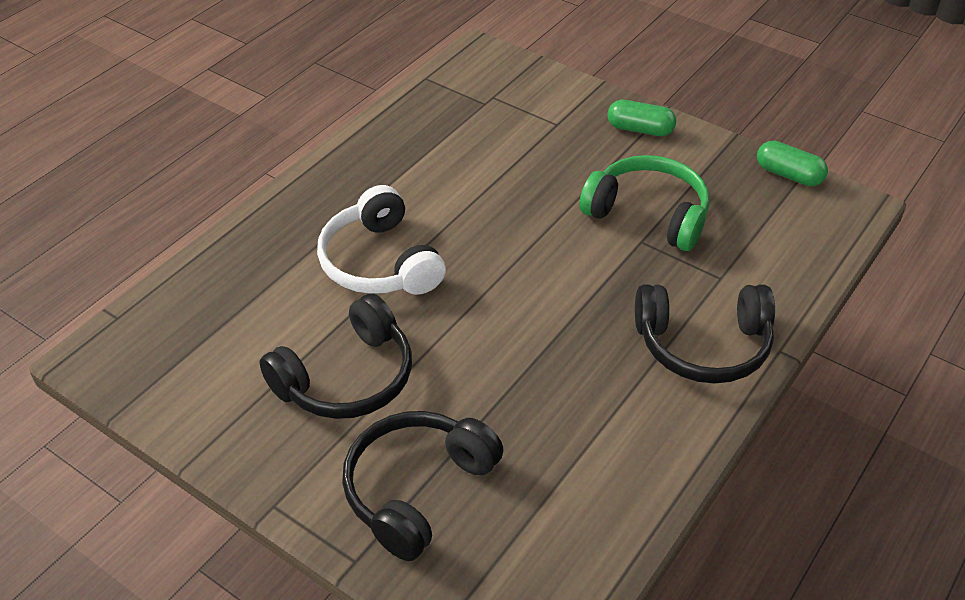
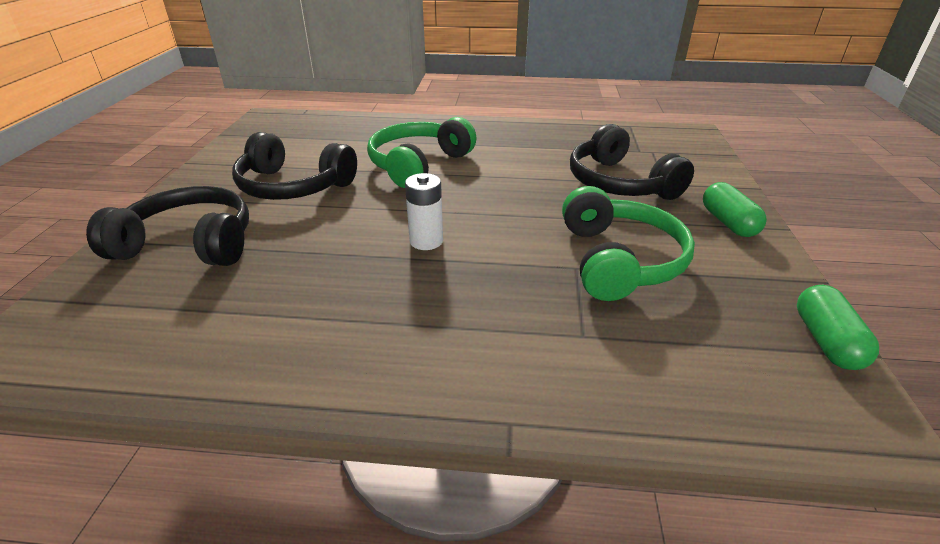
camera: 60 degrees right, 10 degrees down
(380, 262) = (419, 164): white headphones -> green headphones
(540, 312) = (426, 241): none -> white battery
(703, 345) = (465, 352): black headphones -> black headphones (620, 183)

